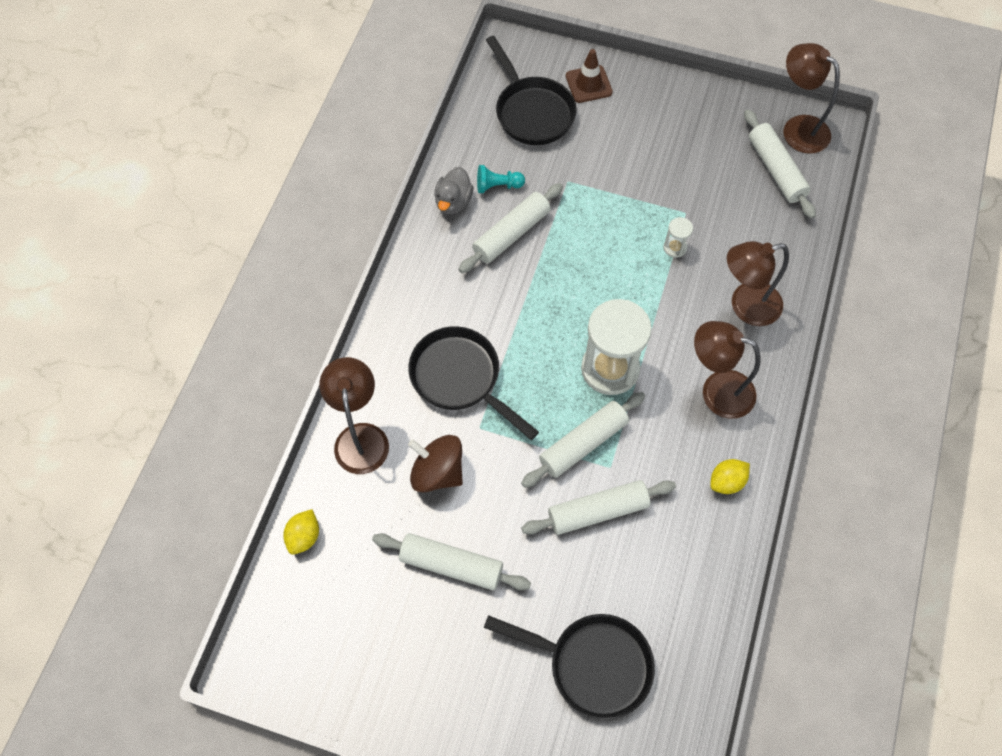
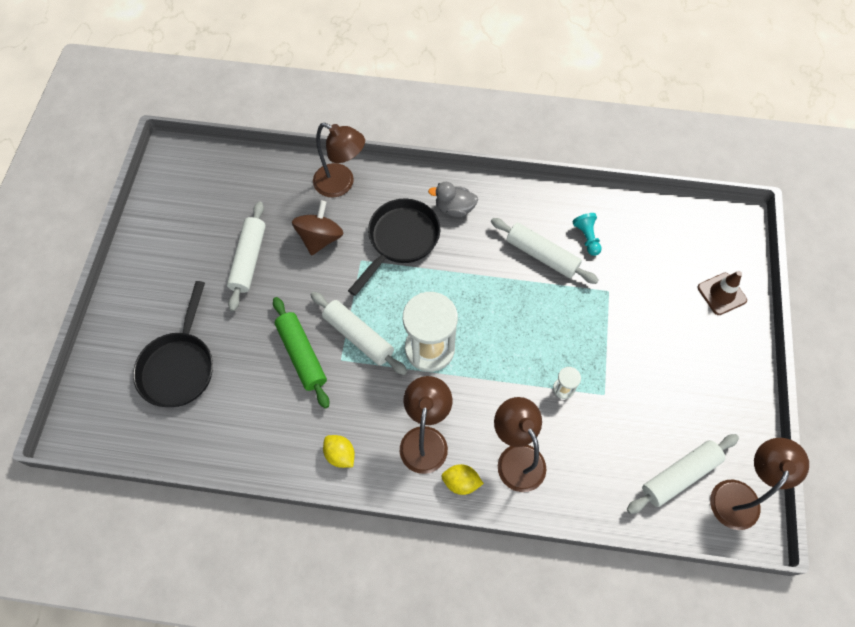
camera: 80 degrees right, 0 degrees up
(304, 536) = (261, 166): yellow lemon -> yellow lemon (461, 482)
(360, 437) = (341, 184): brown lamp -> brown lamp turned 45 degrees clockwise
(453, 202) = (561, 208): grey duck -> grey duck (454, 208)
(532, 111) = (673, 252): black pan -> none
(598, 511) = (302, 355): white rolling pin -> green rolling pin

